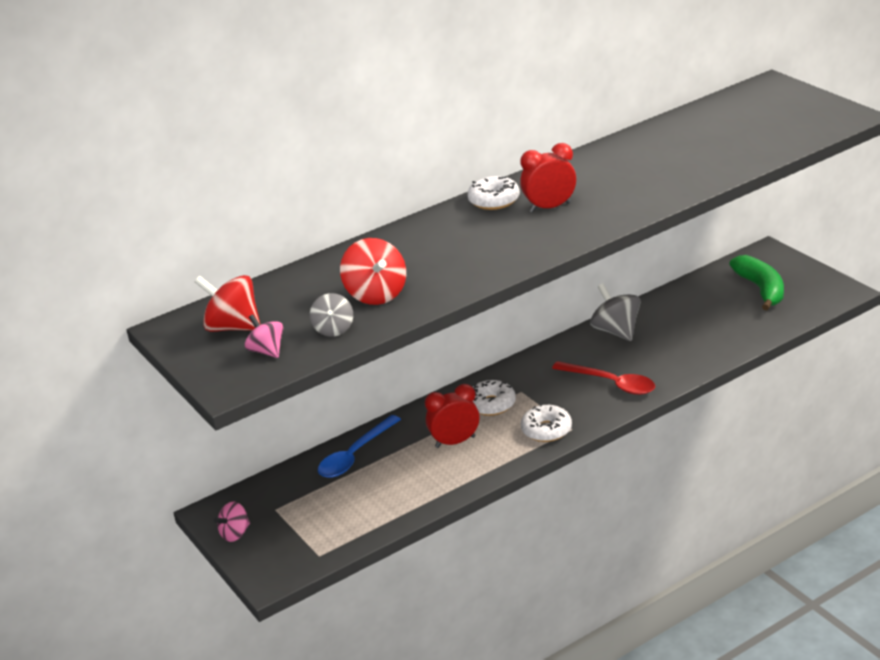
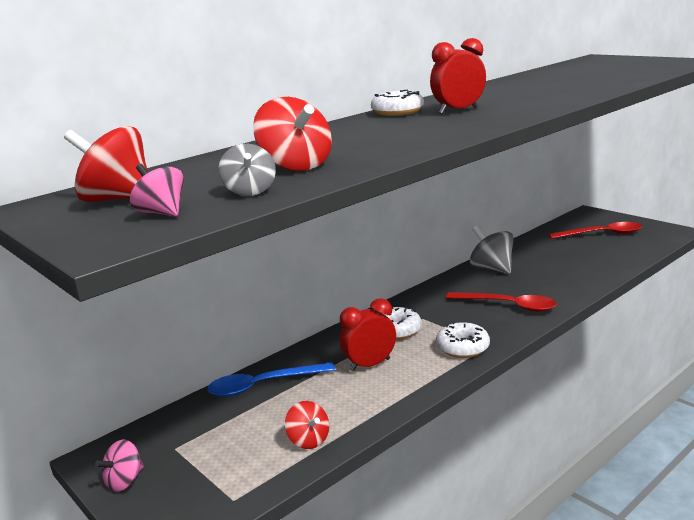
camera: 10 degrees left, 10 degrees down
(355, 455) = (263, 385): blue spoon -> blue spoon turned 45 degrees clockwise
(385, 511) = (308, 440): none -> red spinning top
(761, 289) = (602, 234): green banana -> red spoon

